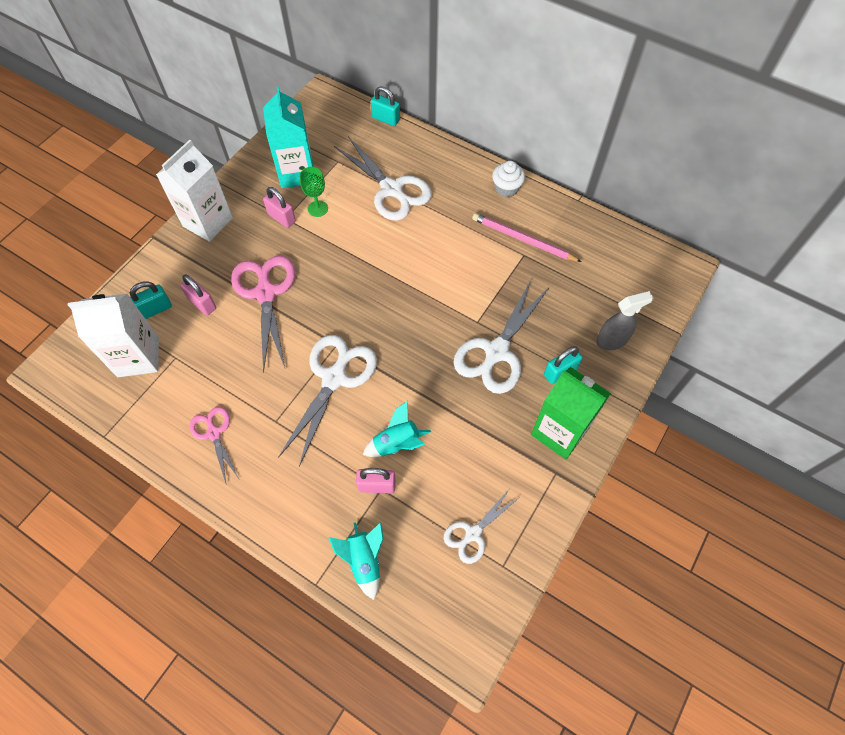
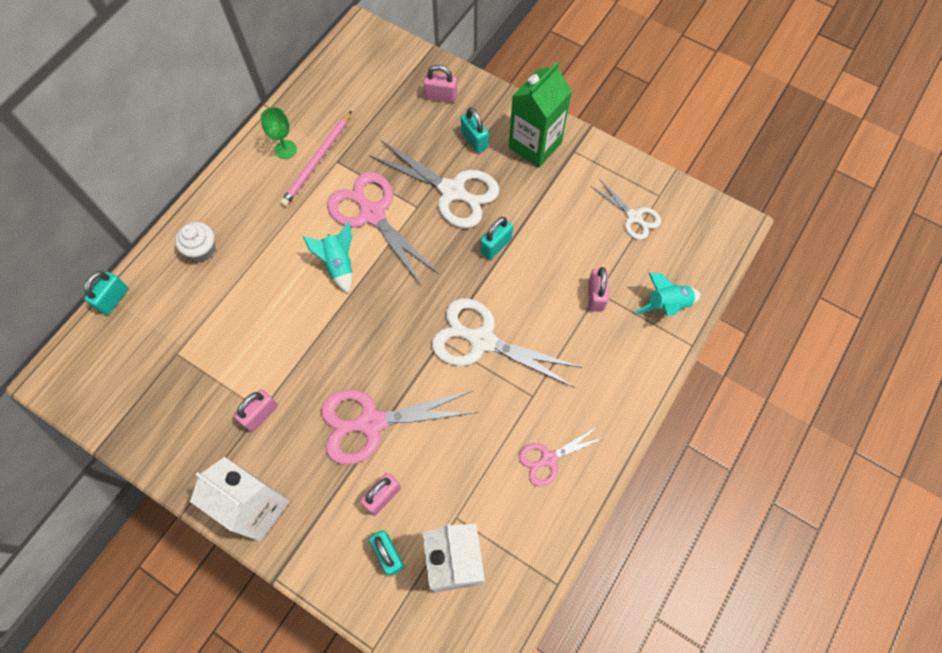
camera: 90 degrees left, 5 degrees up
(296, 173) = (189, 402): turquoise carton -> none
(318, 208) = (250, 372): green goblet -> green goblet (285, 149)
(391, 189) = (231, 290): white scissors -> none
(397, 443) = (552, 279): turquoise rocket -> turquoise rocket (338, 264)
(435, 391) = (495, 245): none -> turquoise padlock
(467, 285) = (372, 214): none -> pink scissors
(506, 188) = (245, 172): white cupcake -> white cupcake (202, 249)
(612, 340) = (441, 96): grey spray bottle -> pink padlock

